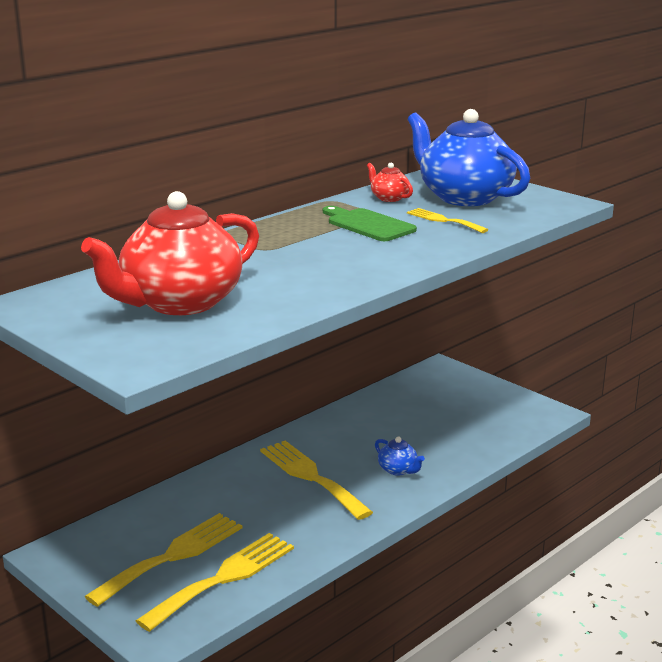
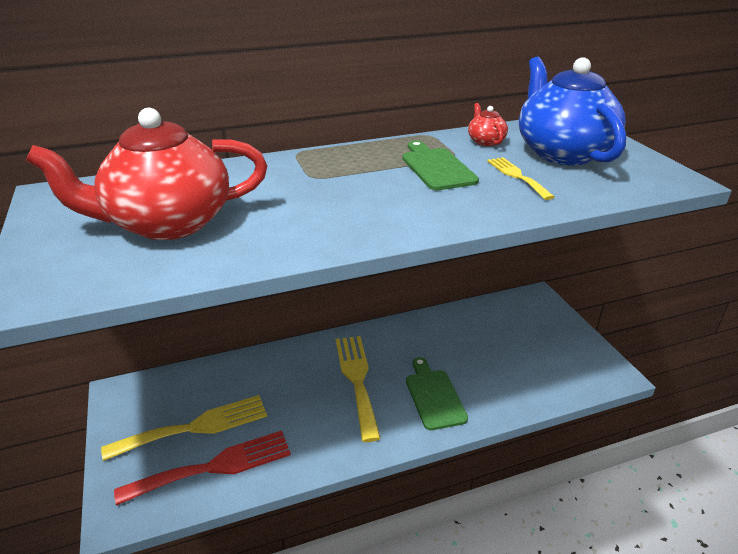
camera: 25 degrees right, 10 degrees up
(224, 578) = (214, 467): yellow fork -> red fork
(398, 470) = (434, 396): blue teapot -> green cutting board

